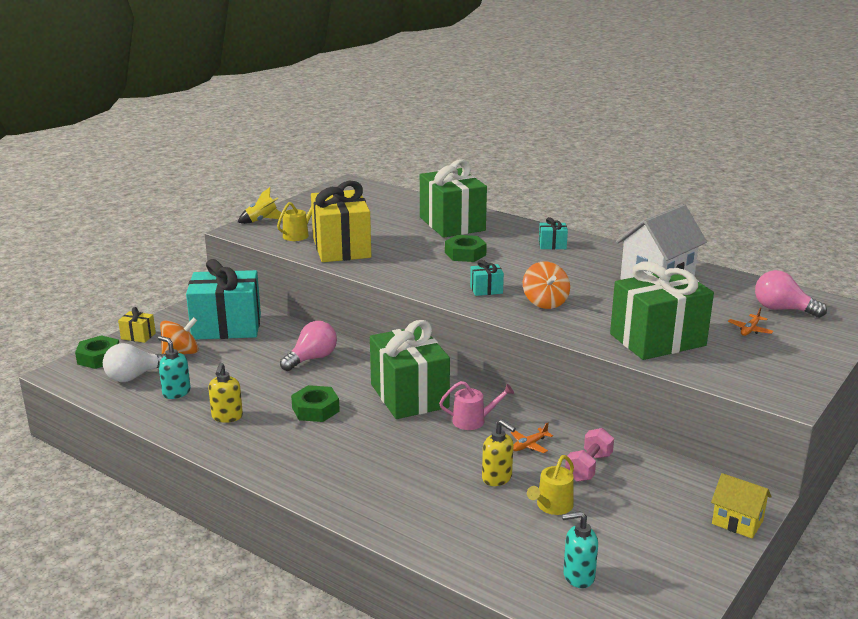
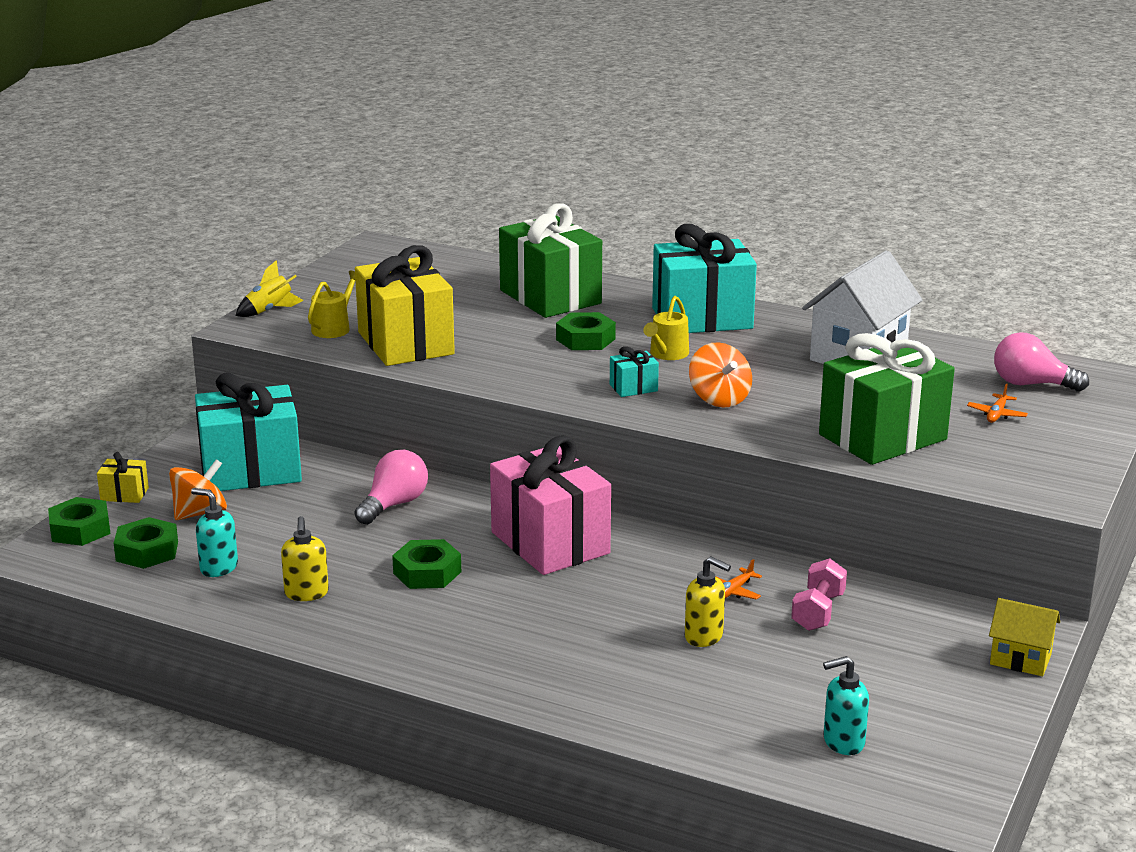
camera: 10 degrees left, 0 degrees up
(135, 376) = (147, 551): white light bulb -> green nut
(409, 396) = (550, 543): green gift -> pink gift
(473, 421) = (648, 567): pink watering can -> none
(552, 245) = (702, 318): turquoise gift -> turquoise gift, size x2.40
(552, 506) = (786, 663): yellow watering can -> yellow watering can (667, 354)

